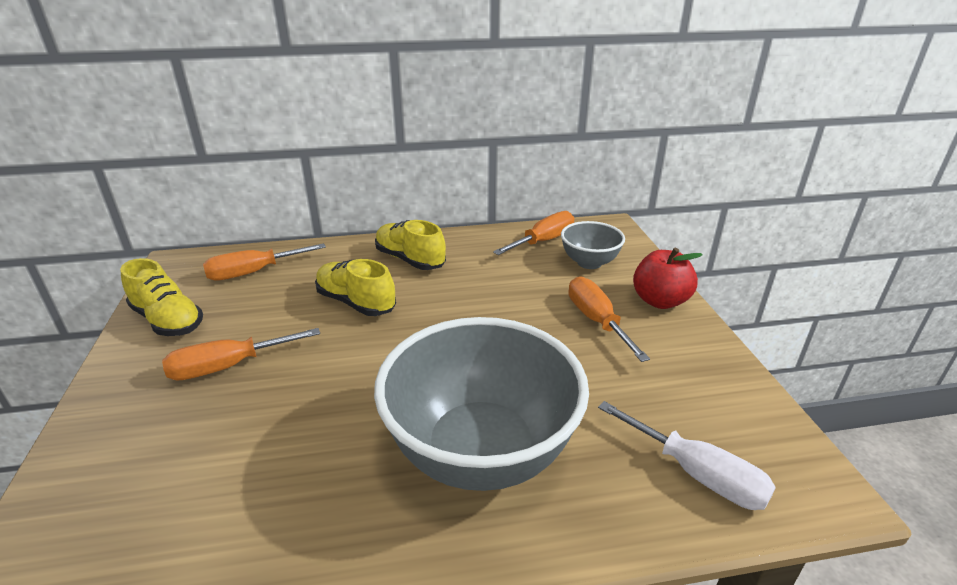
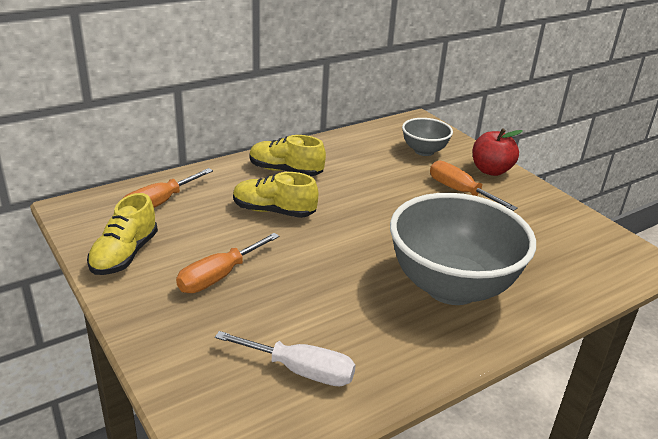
camera: 25 degrees left, 0 degrees up
(168, 320) = (124, 255): yellow shoe -> yellow shoe turned 90 degrees clockwise
(543, 241) = (377, 139): orange screwdriver -> none
(696, 474) = (580, 268): white screwdriver -> white screwdriver (300, 371)

